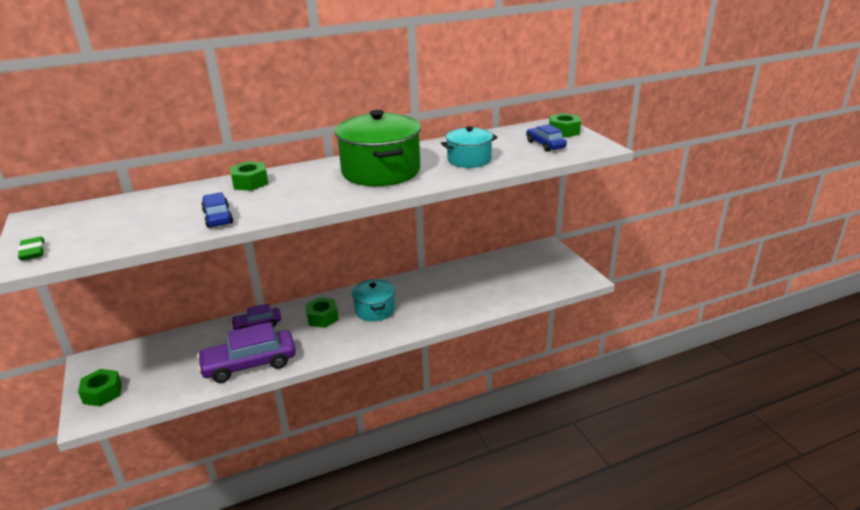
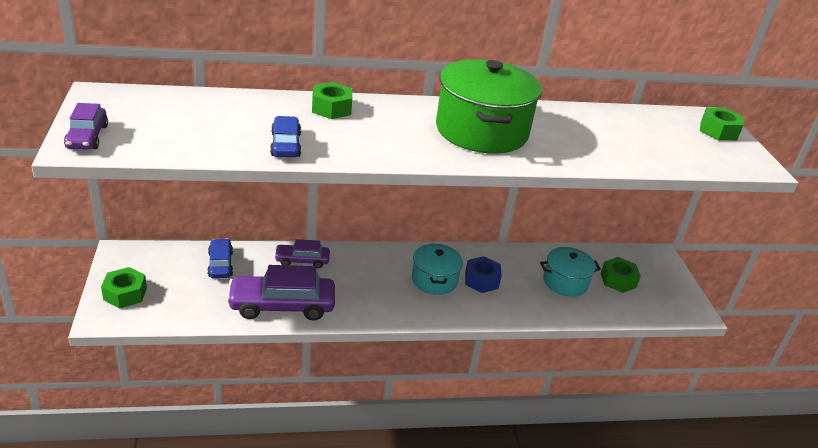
camera: 10 degrees right, 5 degrees up
(33, 252) = (87, 137): green eraser -> purple car
(322, 318) = (374, 272): green nut -> green nut (618, 280)
(413, 300) = (481, 280): none -> blue nut
(469, 160) = (589, 142): turquoise pot -> turquoise pot (565, 282)
(545, 145) = (689, 144): blue car -> blue car (220, 264)

